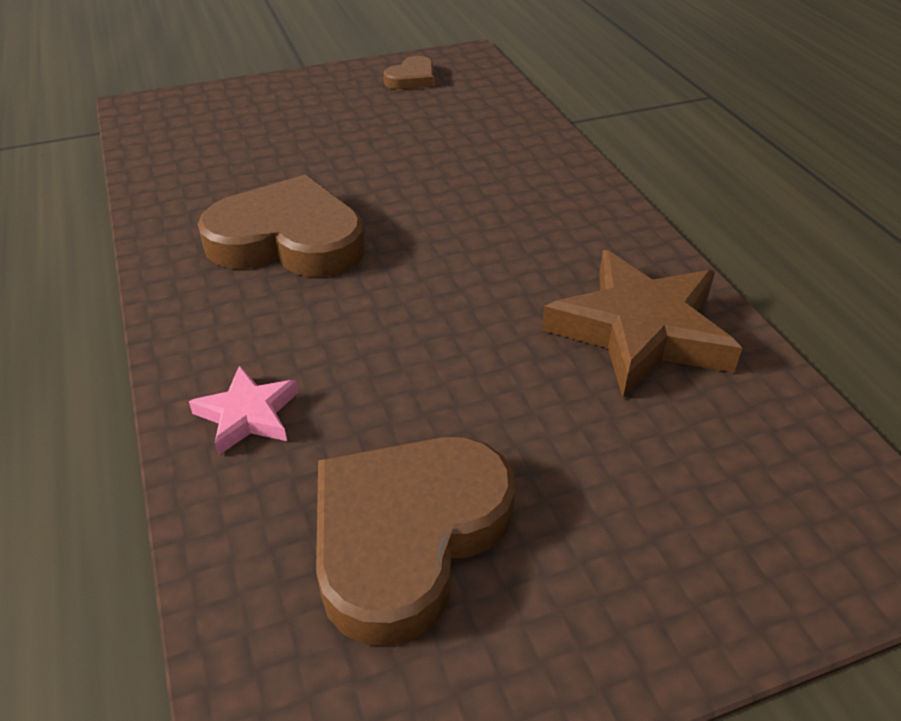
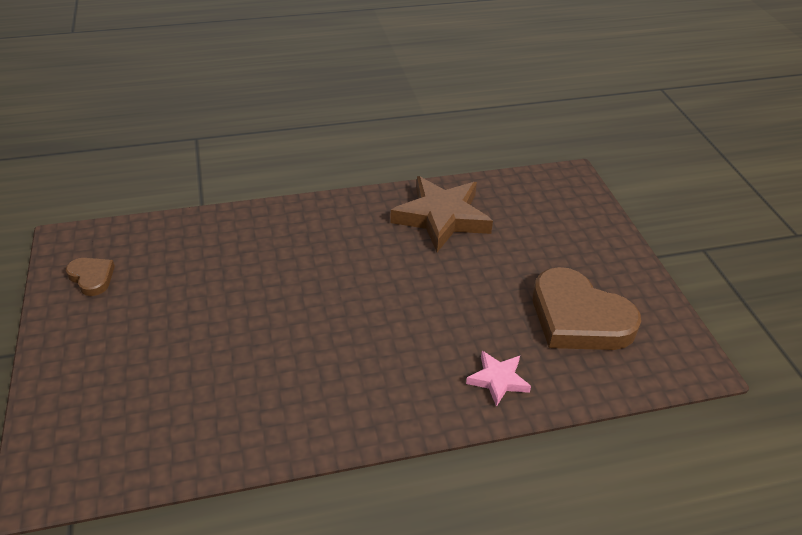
camera: 85 degrees left, 0 degrees up
(288, 239) = (321, 362): brown heart -> none

